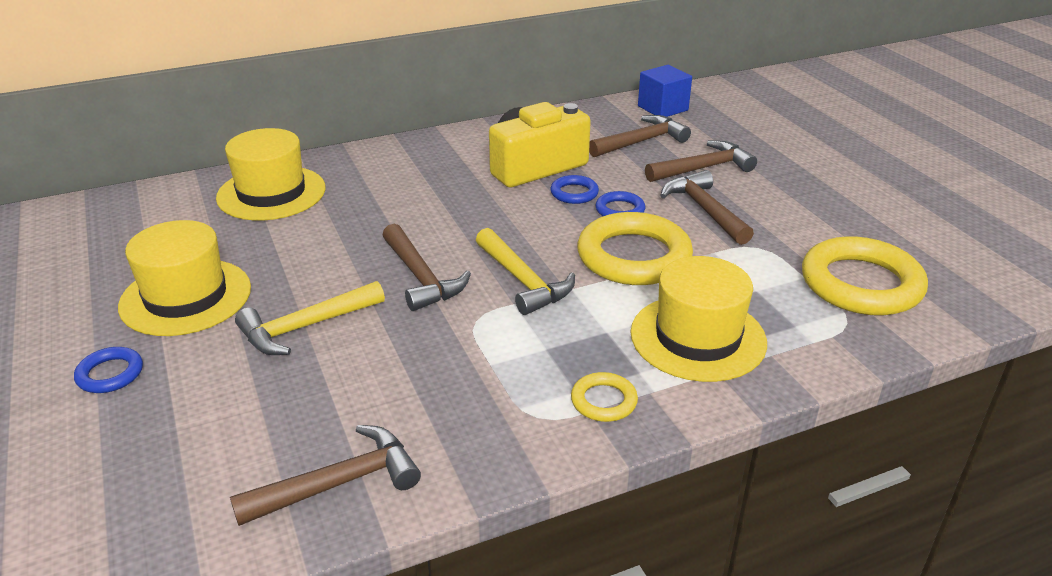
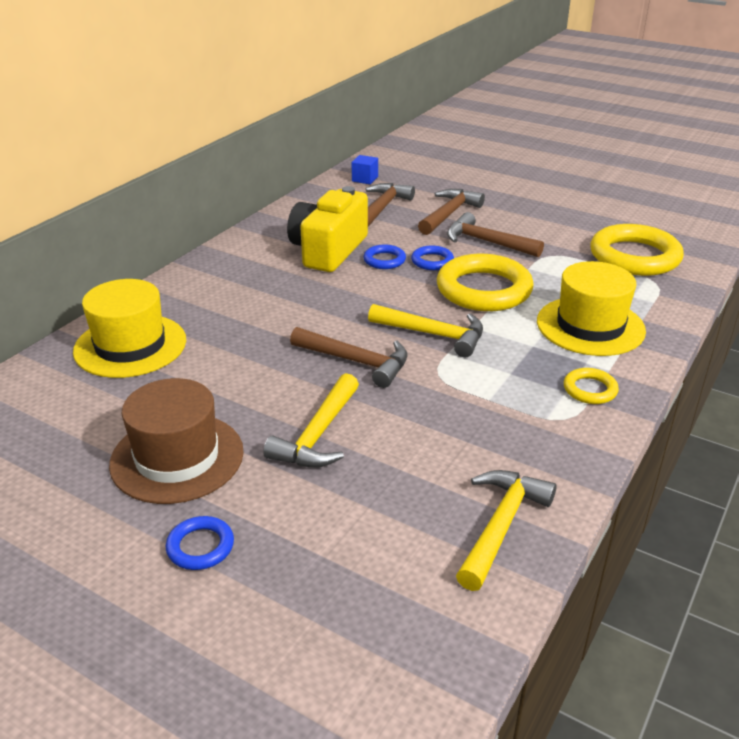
camera: 35 degrees left, 0 degrees up
(186, 297) = (177, 457): yellow hat -> brown hat
(338, 483) = (501, 526): brown hammer -> yellow hammer
(662, 108) = (365, 179): blue cube -> blue cube, size x0.65

